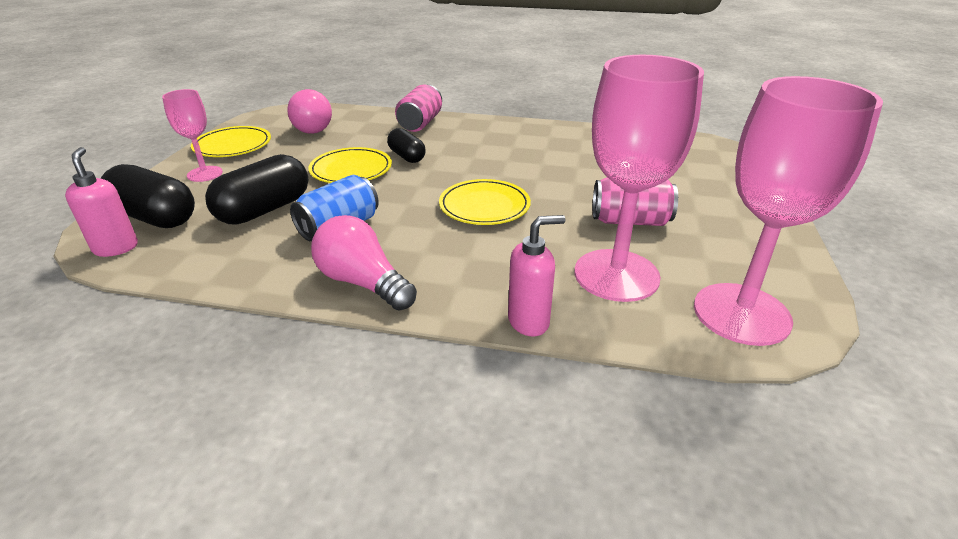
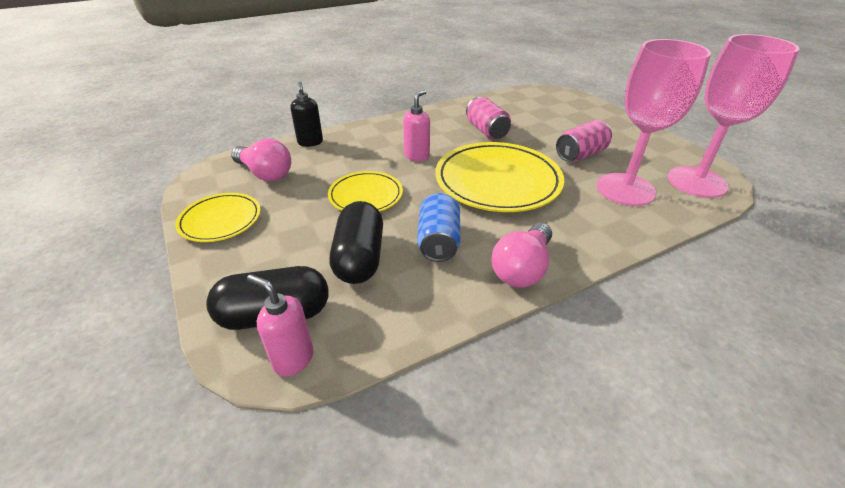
camera: 40 degrees left, 5 degrees up
(205, 174) = (244, 256): pink goblet -> none
(363, 283) = (522, 268): pink light bulb -> pink light bulb turned 60 degrees counterclockwise
(384, 116) = (310, 142): none -> black soap dispenser
(407, 156) = (387, 168): black capsule -> none
(420, 123) = (349, 138): pink can -> pink can (486, 131)
(484, 206) = (497, 181): yellow plate -> yellow plate, size x1.77
(529, 321) = (636, 238): pink soap dispenser -> pink soap dispenser (417, 156)

